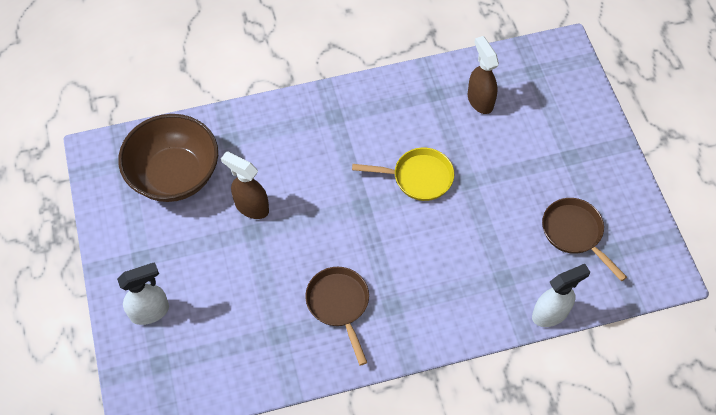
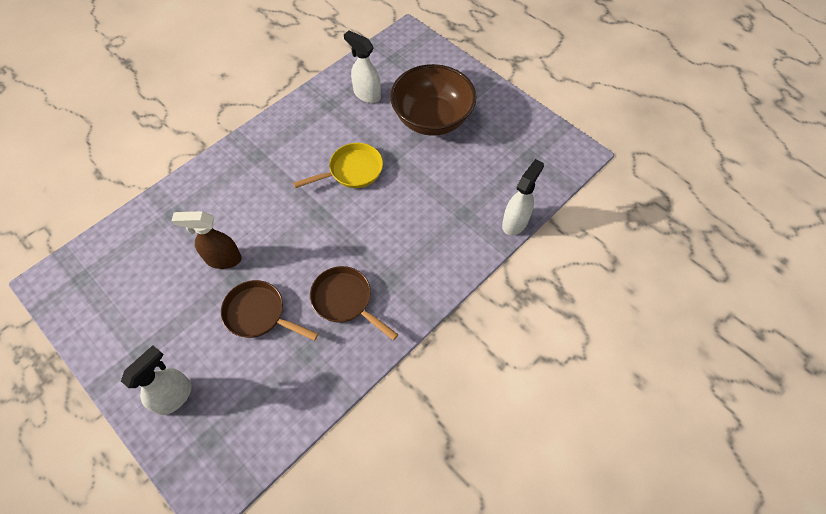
camera: 30 degrees left, 0 degrees up
(174, 175) = (137, 266): brown bowl -> brown bowl (432, 119)
(480, 100) = (366, 94): brown spray bottle -> white spray bottle
(574, 233) = (495, 156): brown pan -> brown pan (259, 314)

